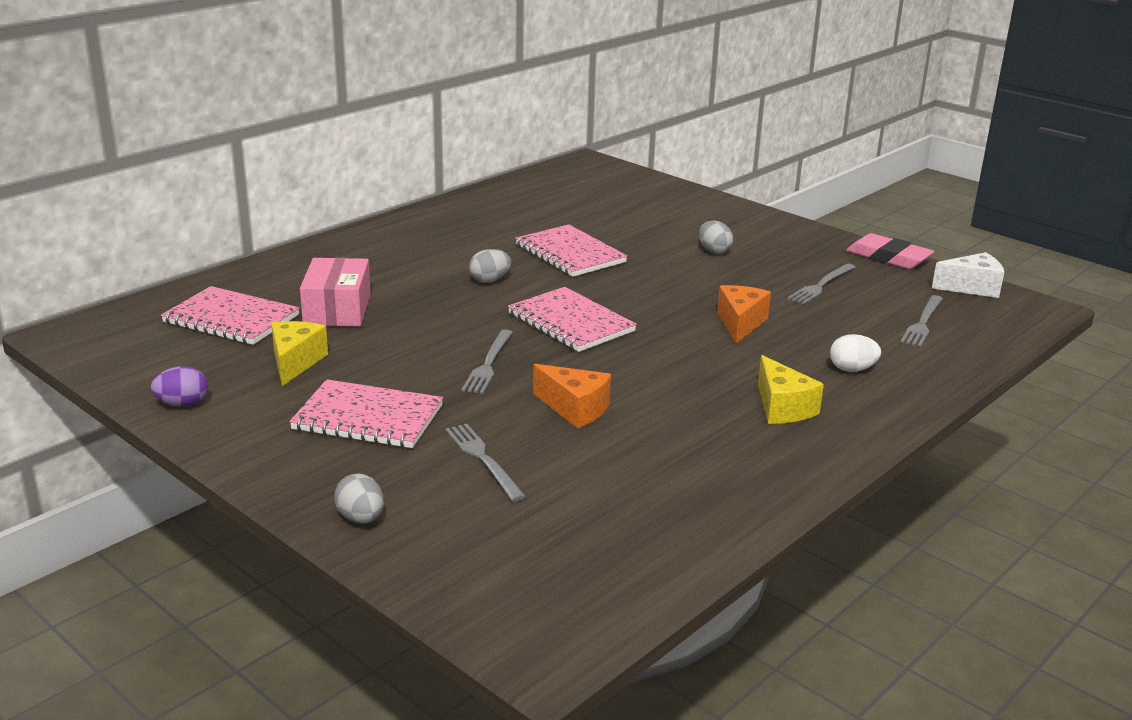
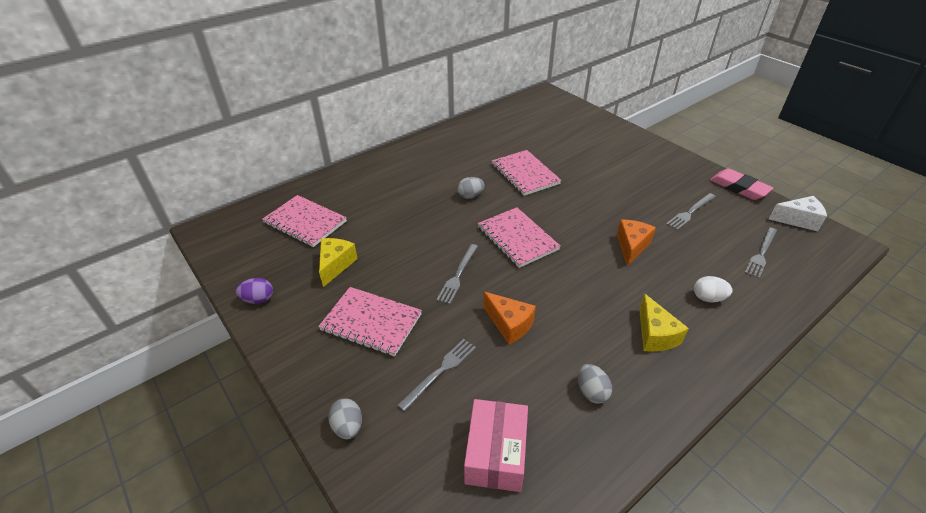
camera: 10 degrees right, 15 degrees up
(337, 310) = (371, 218): pink box -> pink box (496, 453)
(483, 459) = (440, 371): grey fork -> grey fork turned 60 degrees clockwise
(714, 251) = (619, 176): grey egg -> grey egg (591, 392)

